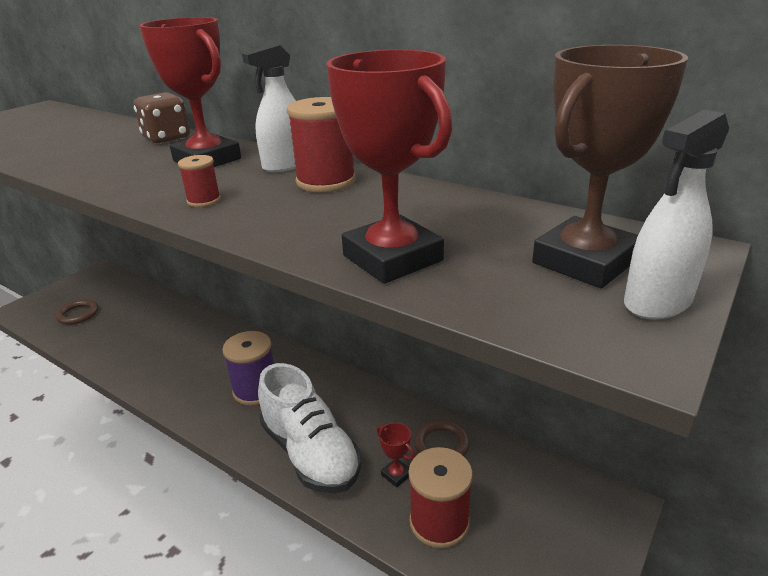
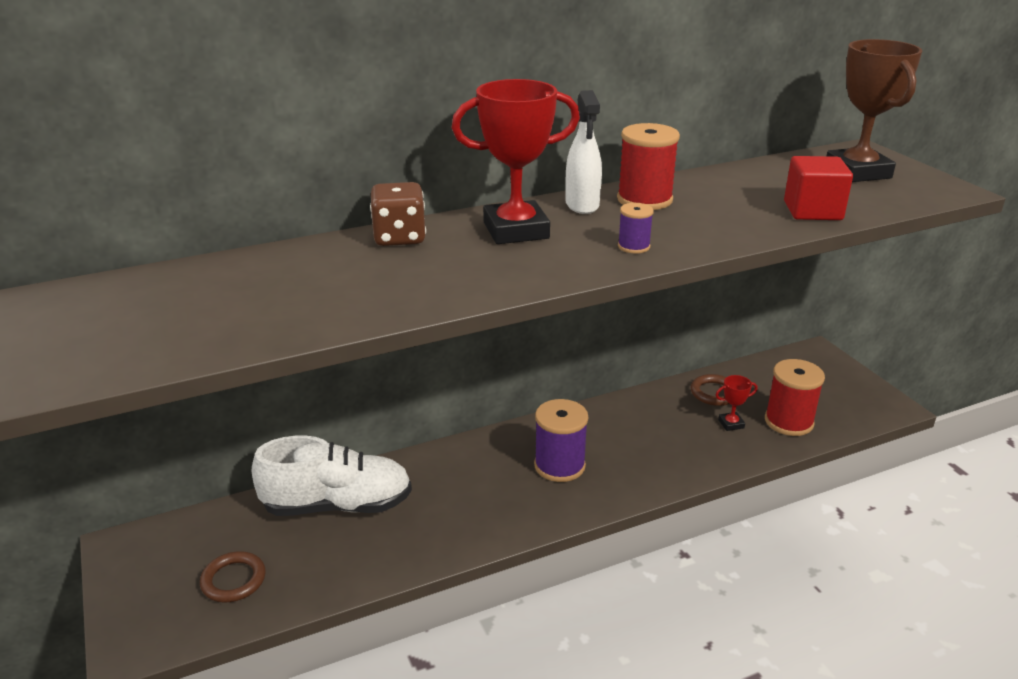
camera: 60 degrees left, 0 degrees up
(204, 200) = (633, 246): red spool -> purple spool
(310, 453) = (675, 458): white shoe -> white shoe (337, 505)
(392, 258) = (812, 211): red trophy -> red cube
(657, 302) = (913, 173): white spray bottle -> none

